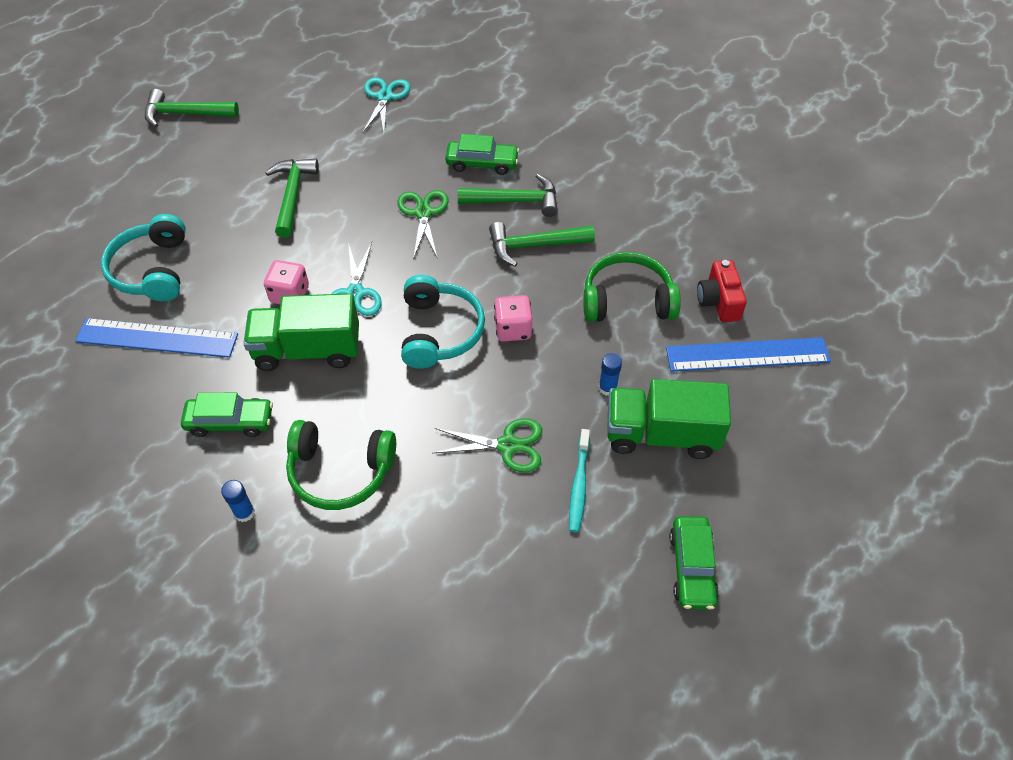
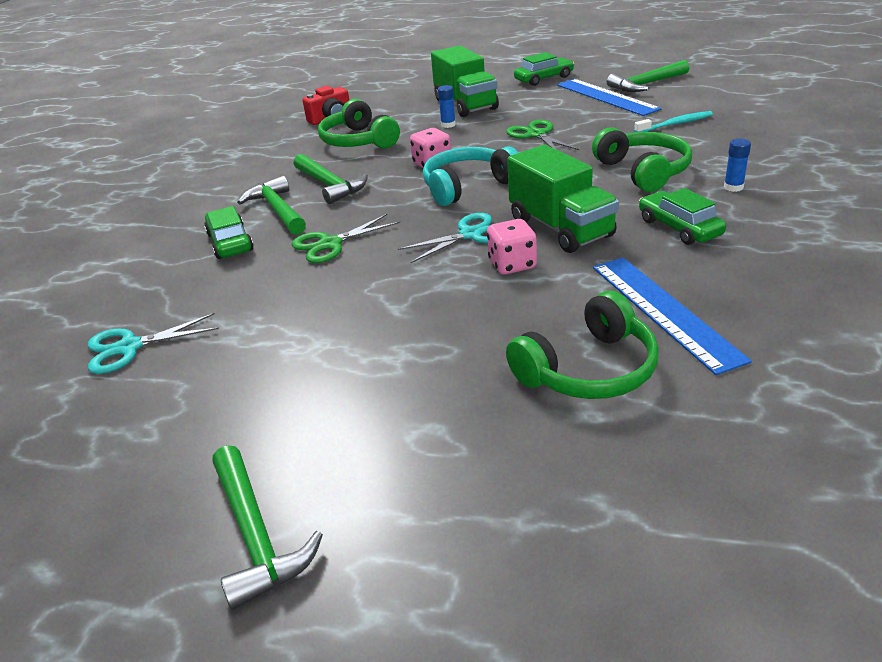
camera: 115 degrees left, 20 degrees down
(152, 270) = (589, 369): turquoise headphones -> green headphones
(292, 195) = (368, 331): green hammer -> green hammer (646, 84)
(579, 485) = (534, 111): turquoise toothbrush -> turquoise toothbrush (675, 124)
(747, 355) = (372, 102): blue ruler -> blue ruler (606, 97)

